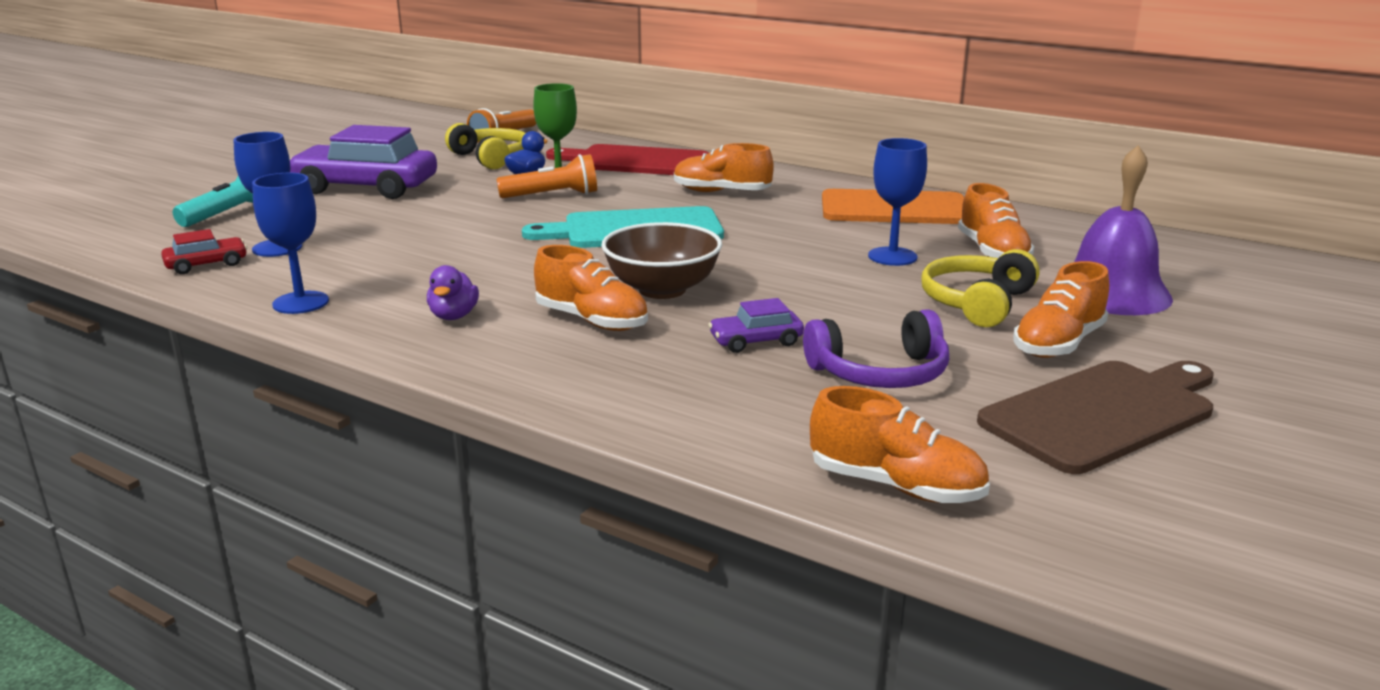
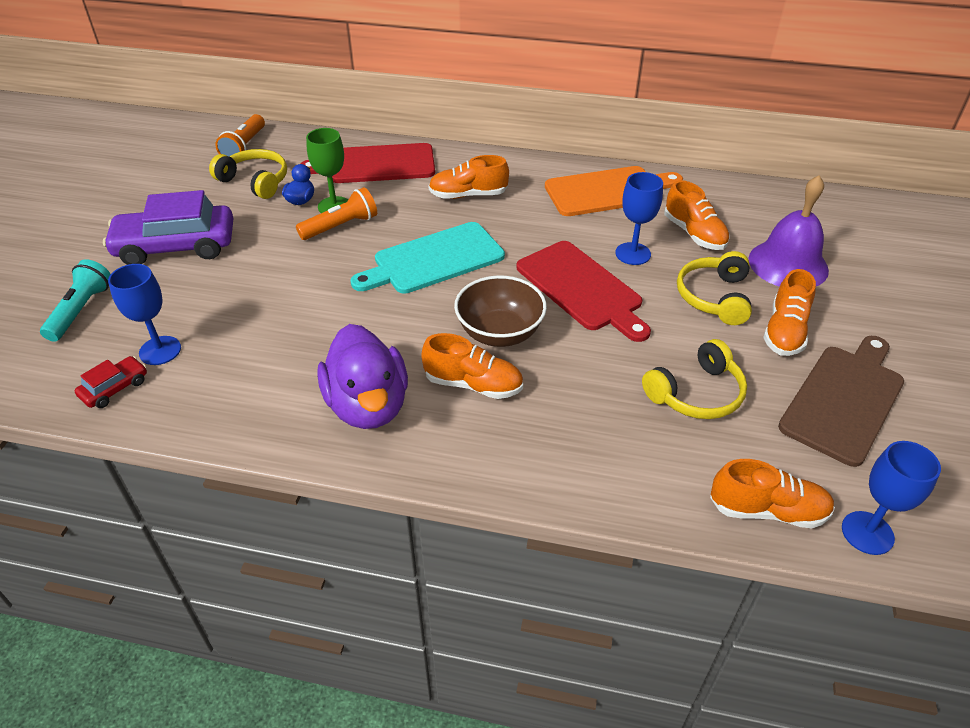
camera: 20 degrees left, 20 degrees up
(300, 303) = (234, 420): blue goblet -> blue goblet (867, 533)
(454, 316) = (368, 405): purple duck -> purple duck, size x2.20
(756, 341) = (599, 379): purple car -> none
(799, 272) = (582, 288): none -> red cutting board
(880, 373) = (696, 394): purple headphones -> yellow headphones

